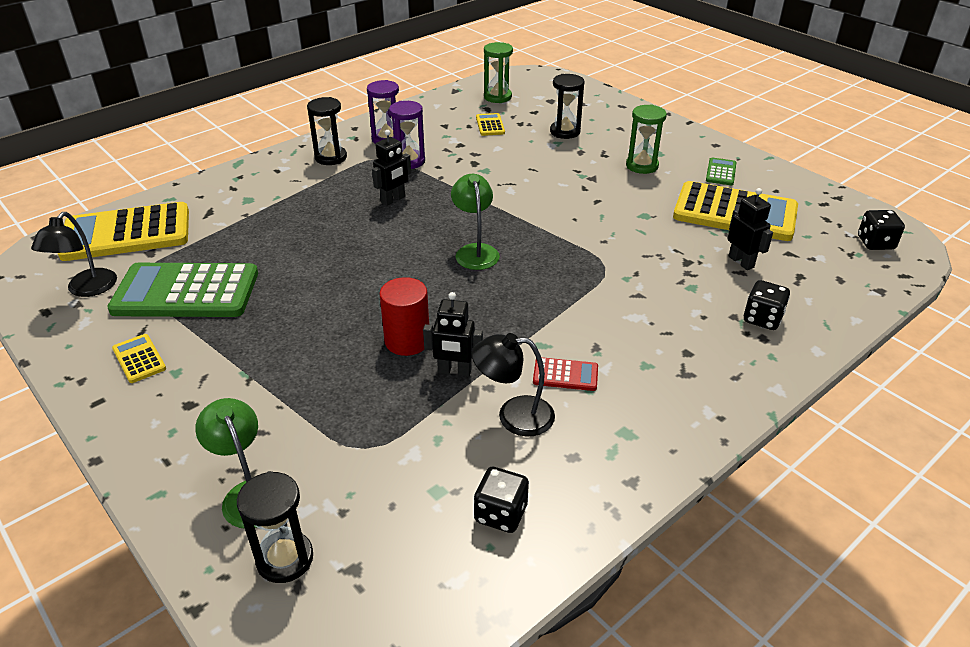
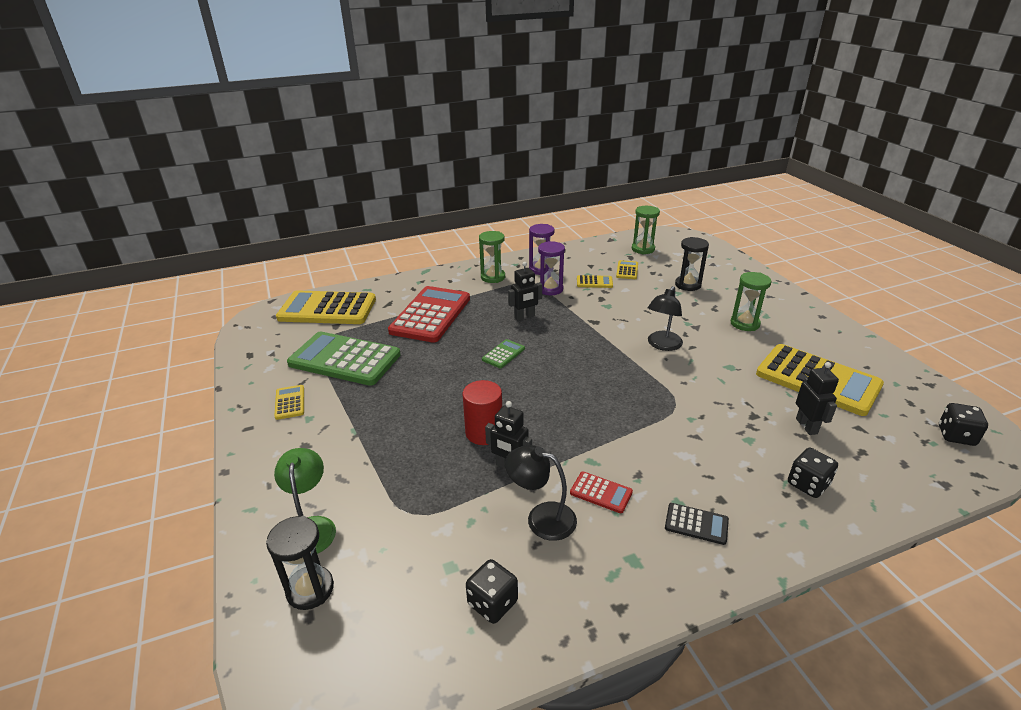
camera: 20 degrees right, 5 degrees down
(87, 289) = (282, 344): black lamp -> black lamp (662, 345)
(273, 217) = (431, 315): none -> red calculator
(331, 157) = (493, 277): black hourglass -> green hourglass
(458, 145) = (594, 282): none -> yellow calculator
(475, 251) = (570, 370): green lamp -> none
(673, 382) = (696, 524): none -> black calculator
(721, 172) = (817, 341): green calculator -> green calculator (503, 354)

